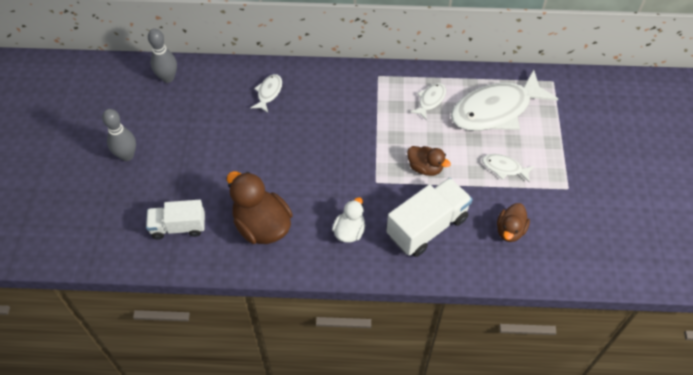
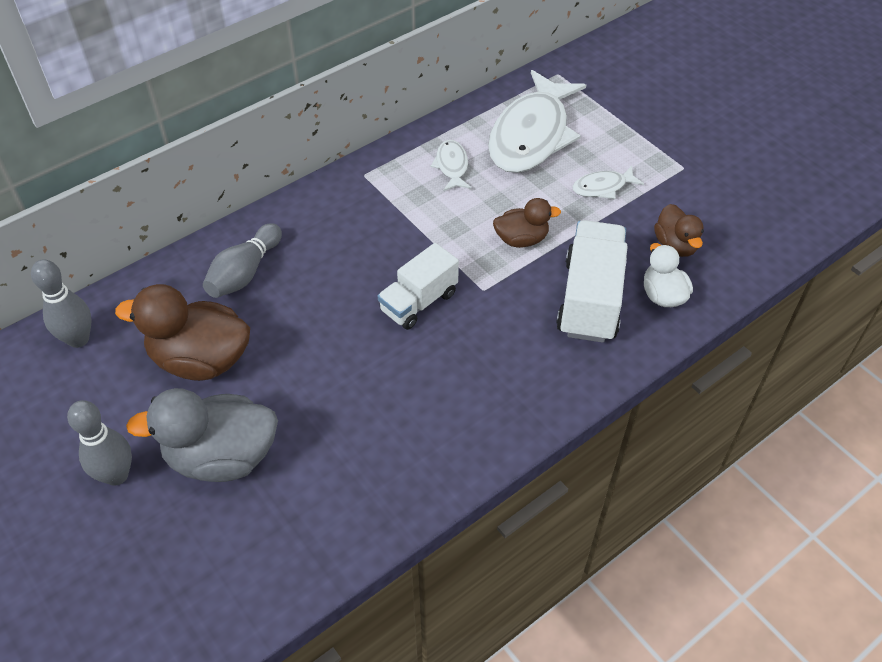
camera: 40 degrees left, 5 degrees down
(175, 179) = (222, 457): none -> grey duck
(178, 227) = (289, 513): white truck -> white truck (419, 302)
(262, 226) = (400, 432): brown duck -> brown duck (201, 360)
(268, 93) = (244, 273): white fish -> grey bowling pin
(349, 231) = (511, 364): white duck -> white duck (662, 295)

